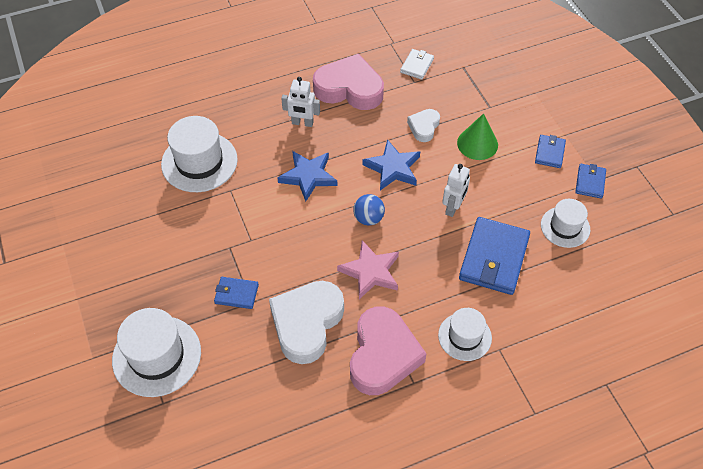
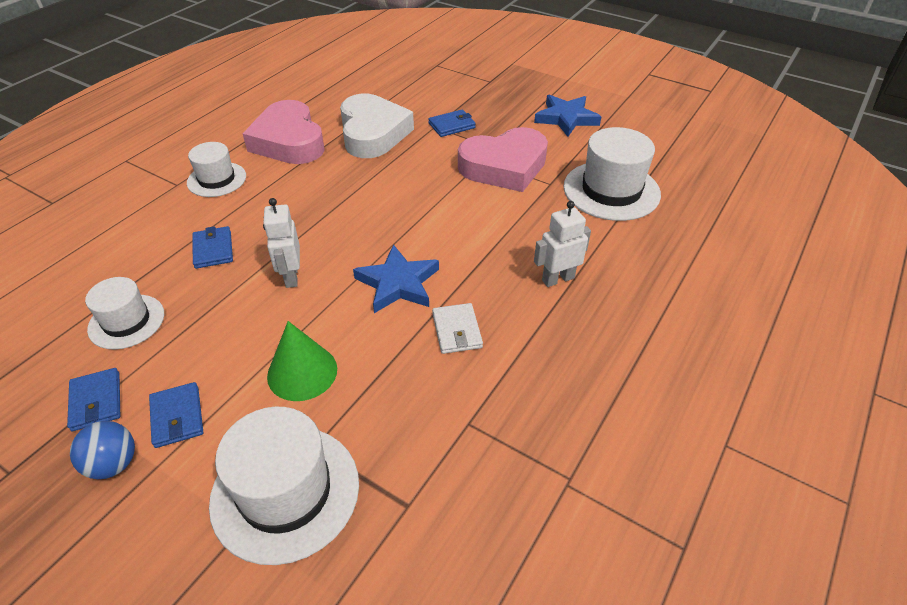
camera: 145 degrees right, 10 degrees down
(157, 356) = (469, 79): white hat -> white hat (285, 492)
(308, 176) = (487, 229): blue star -> blue star (566, 118)
(349, 88) = (550, 356): pink heart -> pink heart (504, 167)
(368, 218) = (384, 223): blue ball -> blue ball (113, 464)
(370, 272) = (344, 185): pink star -> none
(417, 65) = (488, 457): white wallet -> white wallet (457, 330)
(424, 127) = (397, 356): white heart -> none
(494, 258) = (213, 250): blue wallet -> blue wallet, size x0.51

